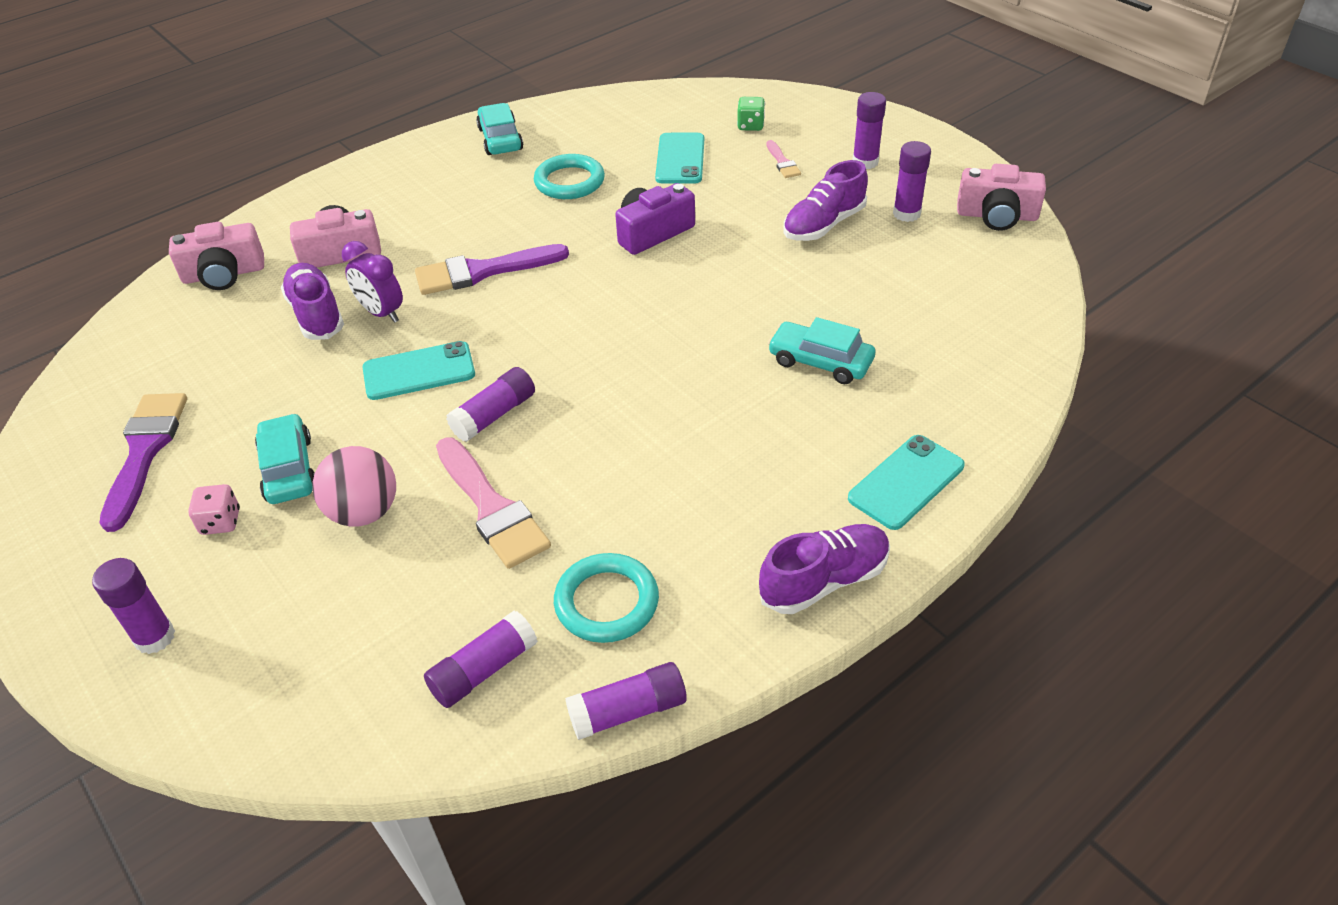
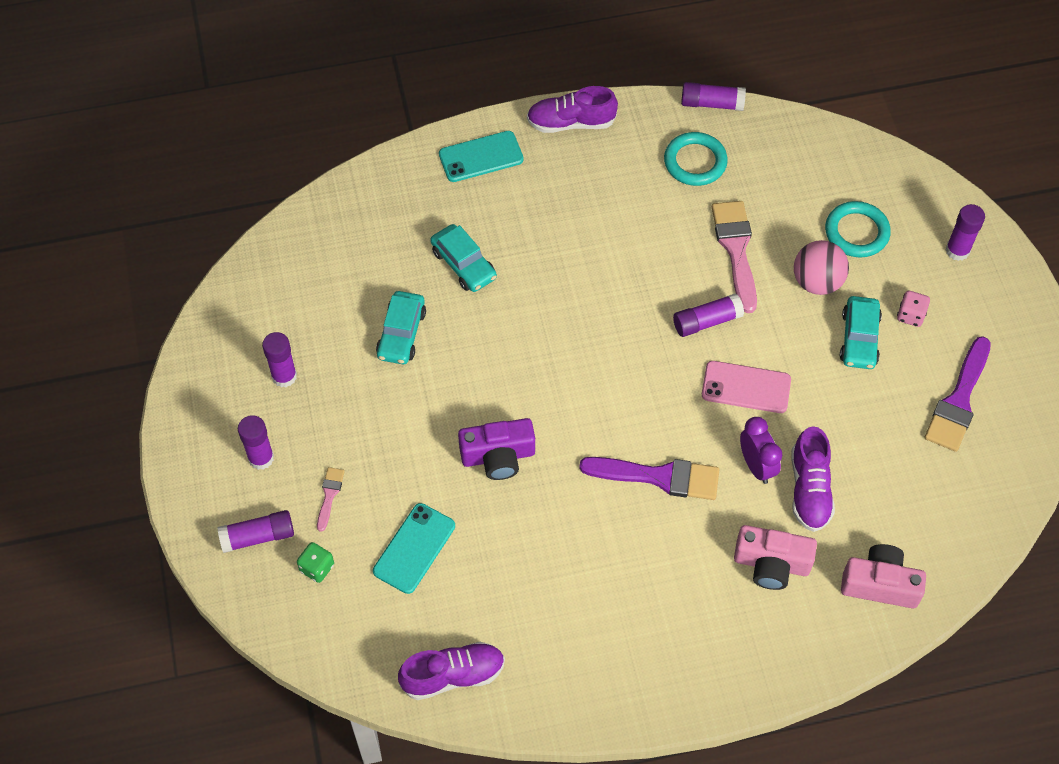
camera: 155 degrees left, 15 degrees up
(419, 371) = (746, 387): turquoise phone -> pink phone
(483, 670) = (777, 154): purple glue stick -> purple glue stick (258, 536)
(500, 139) = (564, 675): turquoise car -> turquoise car (401, 334)
(569, 182) = (531, 566): turquoise ring -> turquoise ring (856, 232)
(823, 225) = (358, 396): purple shoe -> purple shoe (453, 675)
(997, 215) = (219, 339): pink camera -> none

